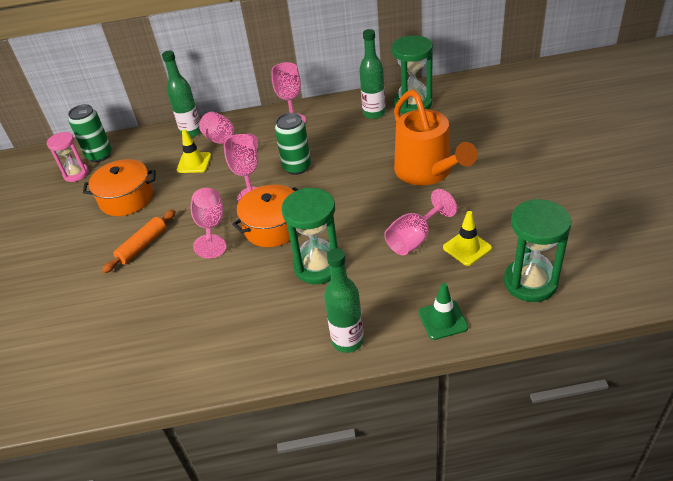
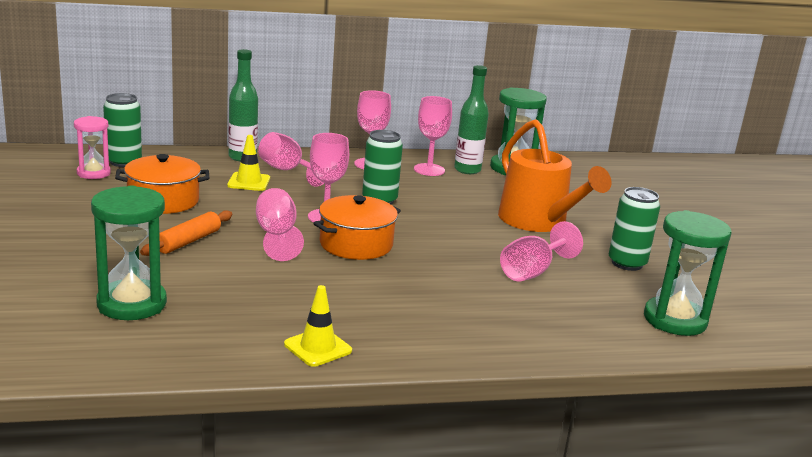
camera: 10 degrees left, 20 degrees down
(318, 266) = (417, 281): green hourglass -> green hourglass (132, 304)
(342, 119) = (429, 170): none -> pink goblet
(347, 341) = (463, 345): green bottle -> none
(443, 320) = (577, 339): green traffic cone -> none
(467, 248) = (595, 285): yellow traffic cone -> yellow traffic cone (318, 347)
(498, 214) = (627, 263): none -> green can

